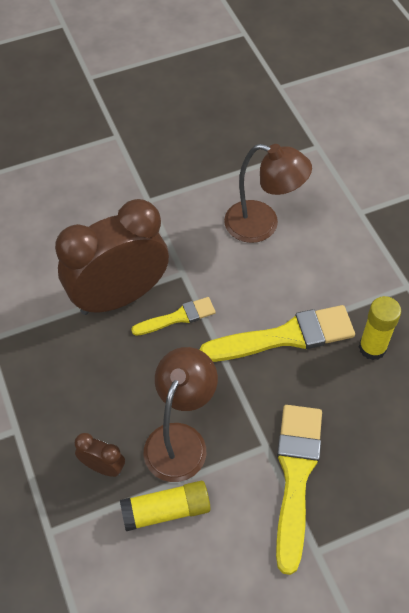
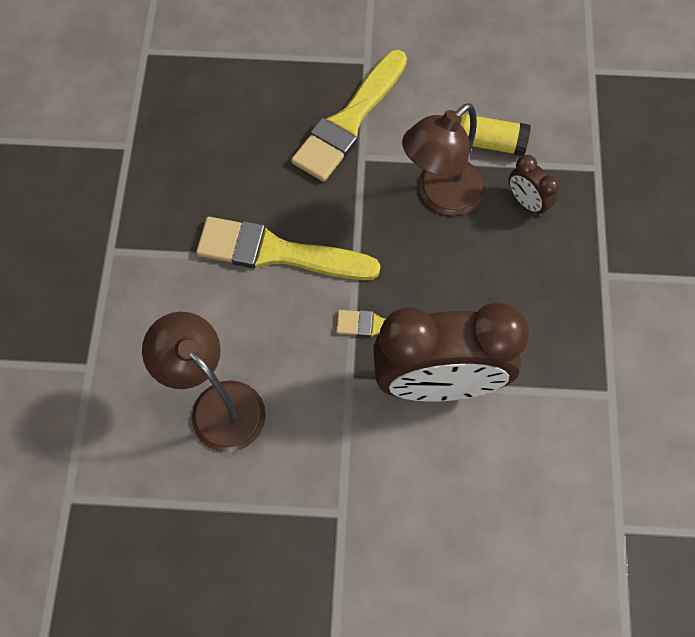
camera: 155 degrees left, 10 degrees up
(372, 348) = (197, 202): yellow glue stick -> none

